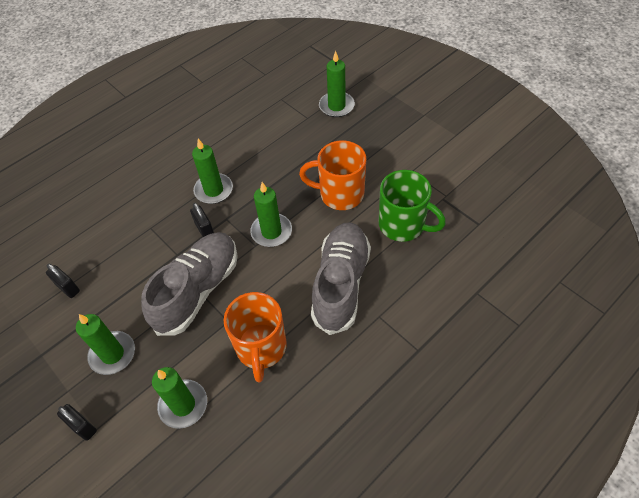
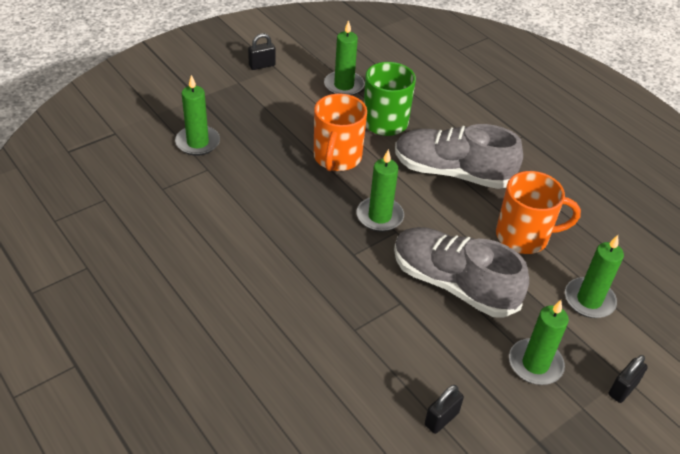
camera: 90 degrees left, 10 degrees down
(204, 229) = (366, 274): black padlock -> black padlock (262, 65)
(213, 190) = (305, 263): green candle -> green candle (344, 86)

